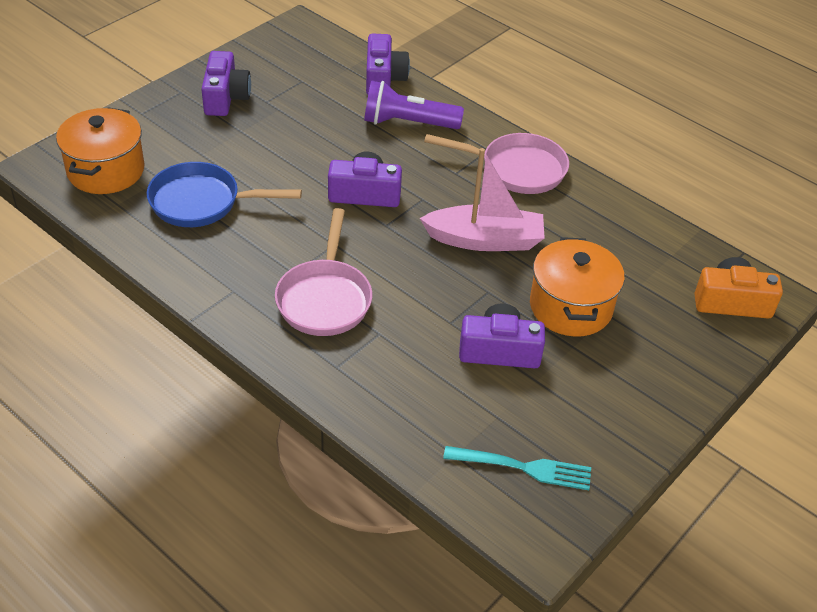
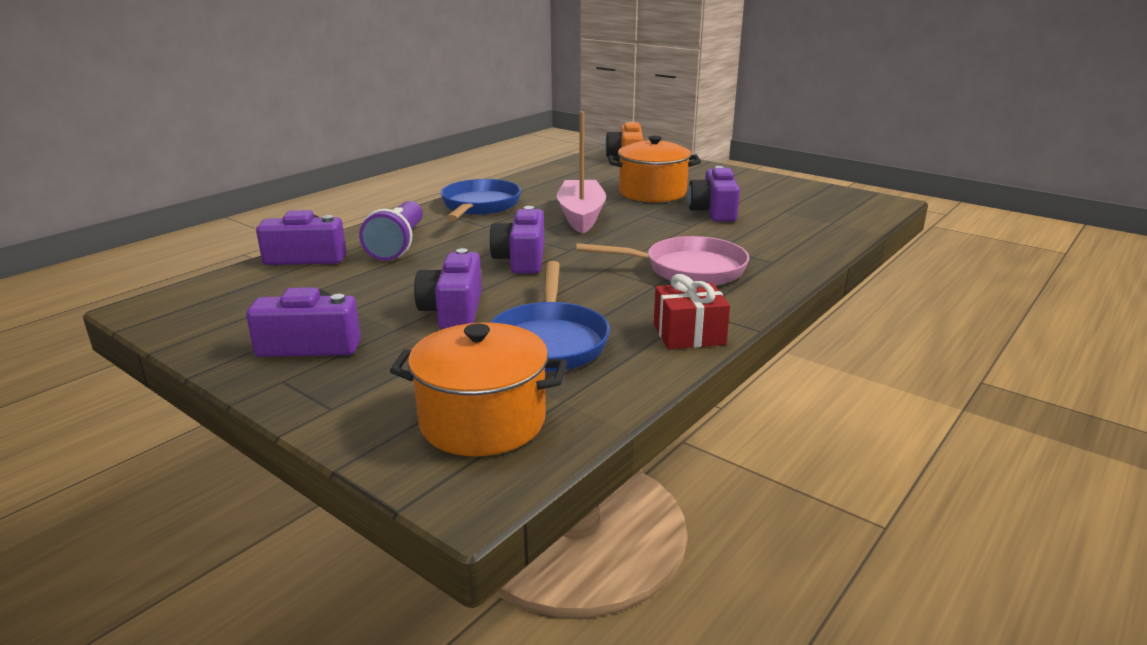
camera: 90 degrees left, 20 degrees down
(193, 277) = (689, 334): none -> red gift
(264, 156) = (453, 311): none -> purple camera
(516, 169) = (479, 206): pink pan -> blue pan
(522, 468) = (825, 205): turquoise fork -> none

